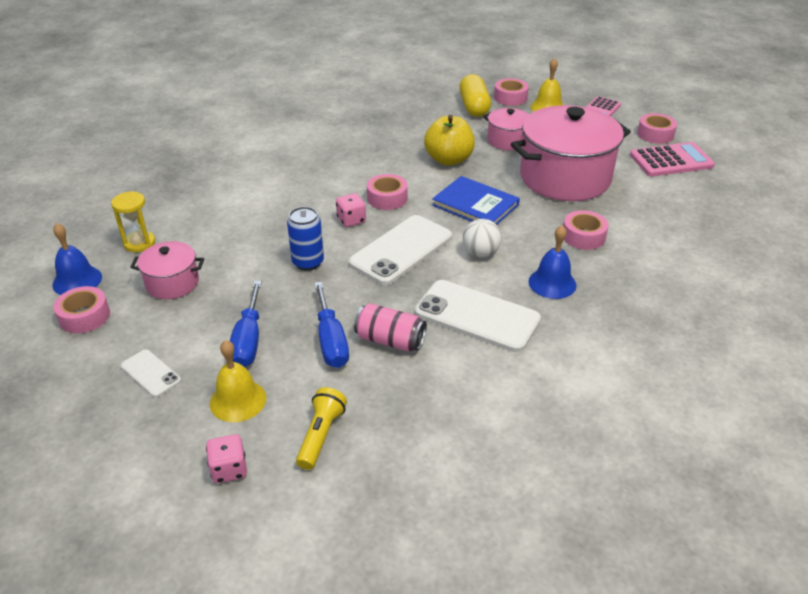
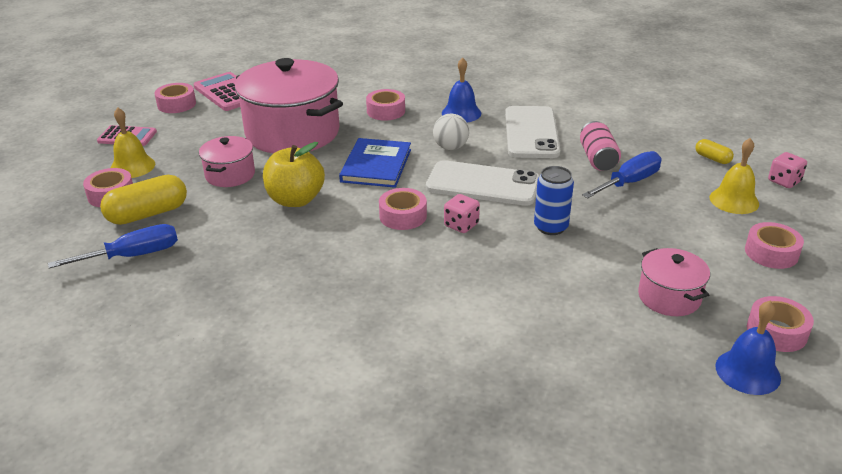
camera: 115 degrees left, 5 degrees down
(139, 243) = (642, 359): yellow hourglass -> none
(150, 373) = (771, 253): white phone -> pink tape
(248, 341) = (677, 220): blue screwdriver -> blue screwdriver (133, 256)
(321, 435) = (712, 158): yellow flashlight -> yellow capsule

